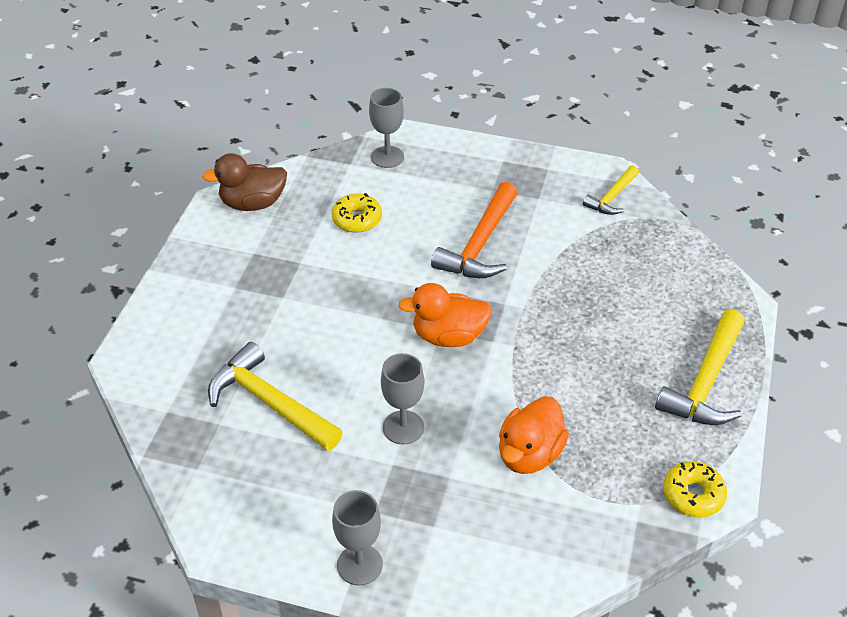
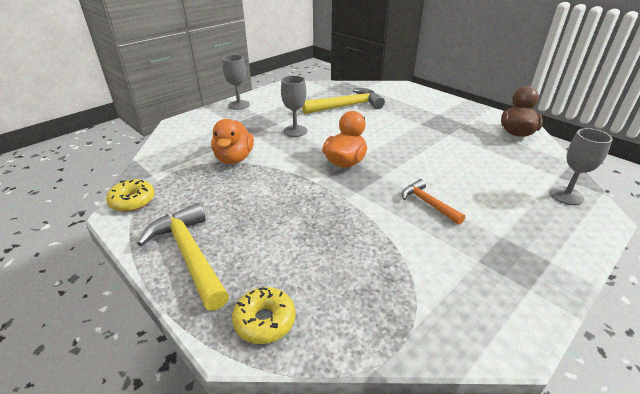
camera: 120 degrees right, 10 degrees down
(357, 219) = (484, 162): yellow donut -> yellow donut (264, 320)
(480, 244) = (428, 203): orange hammer -> orange hammer, size x0.58
(529, 454) = (234, 158): orange duck -> orange duck turned 150 degrees counterclockwise
(612, 197) = (459, 320): yellow hammer -> none

